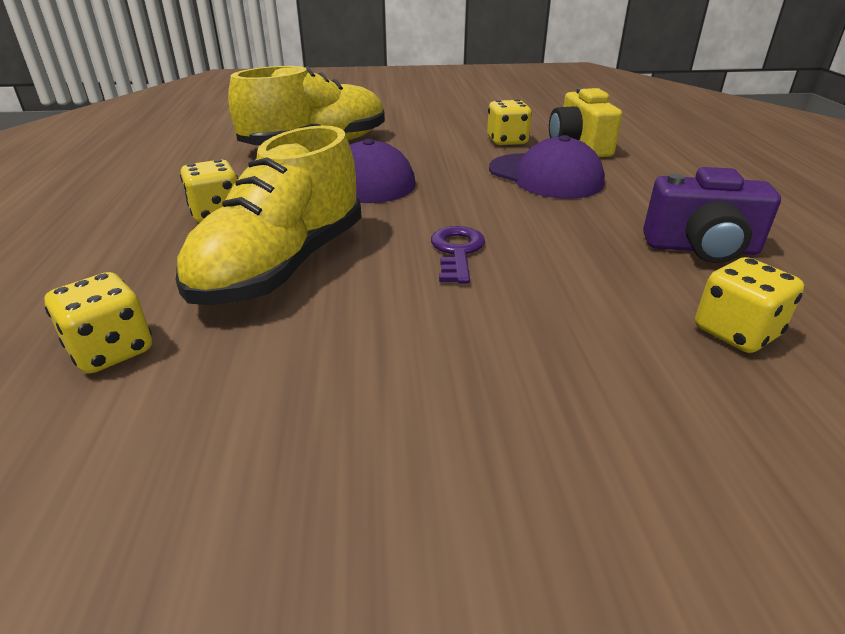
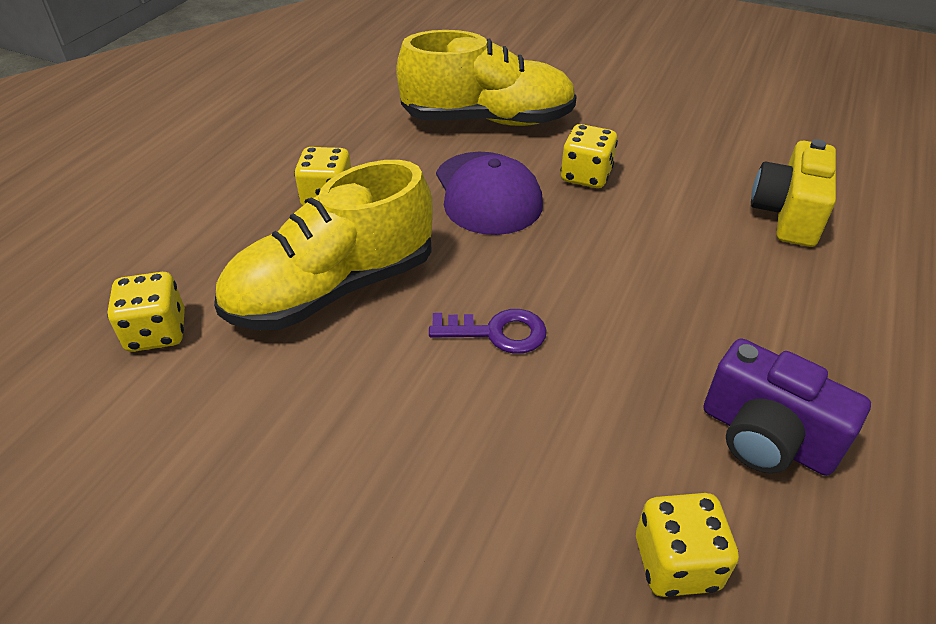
camera: 30 degrees right, 10 degrees up
(457, 251) = (497, 332): purple key -> purple key turned 60 degrees clockwise
(507, 141) = (703, 178): yellow dice -> yellow dice (586, 176)
(545, 176) = (693, 254): purple cap -> none

